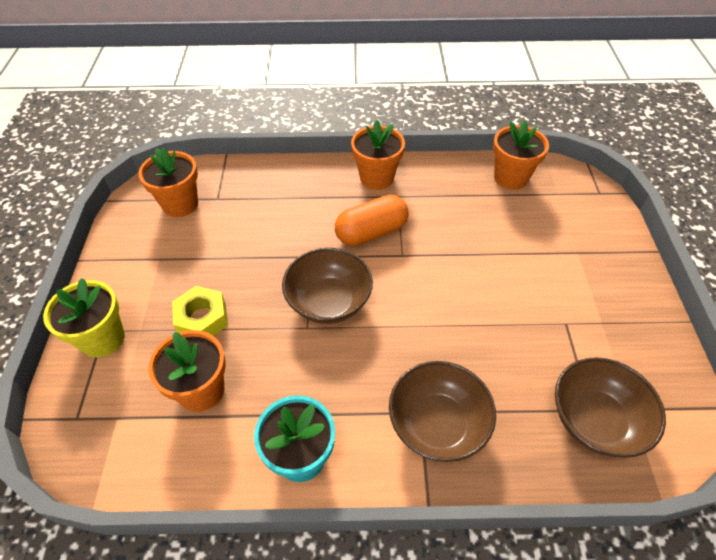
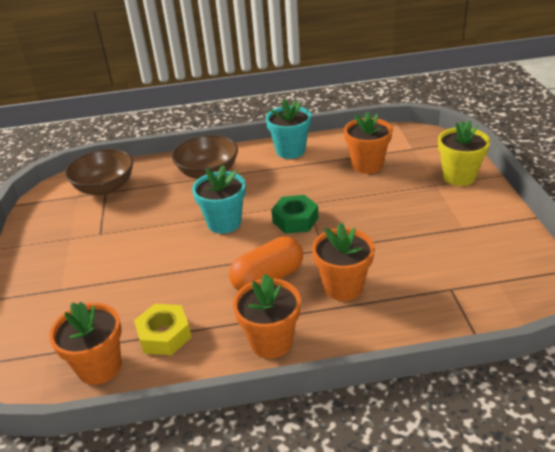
camera: 175 degrees right, 15 degrees down
(180, 204) = (486, 276): orange flower pot -> orange flower pot (343, 287)
(202, 318) = (393, 196): yellow nut -> yellow nut (164, 335)
(329, 301) = (295, 220): brown bowl -> green nut
(413, 312) = (224, 223): none -> turquoise flower pot

